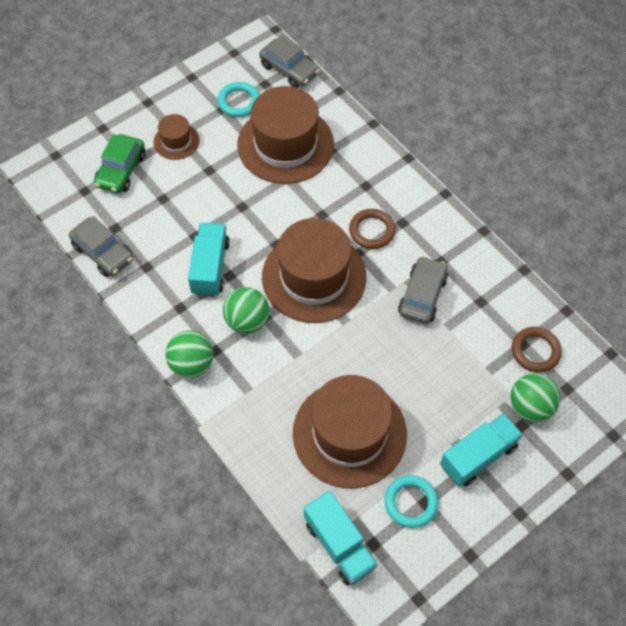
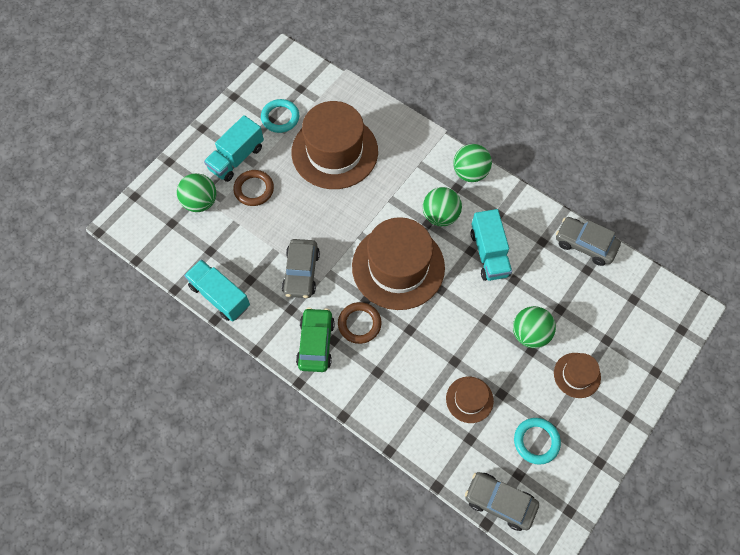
camera: 165 degrees right, 5 degrees up
(121, 170) = (612, 329): green car -> green car (316, 343)
(203, 184) = (530, 334): none -> green ball
(285, 144) = (469, 399): brown hat -> brown hat, size x0.48
(339, 545) = (323, 83): turquoise truck -> turquoise truck (220, 296)
(535, 351) = (199, 247): brown ring -> brown ring (254, 189)

